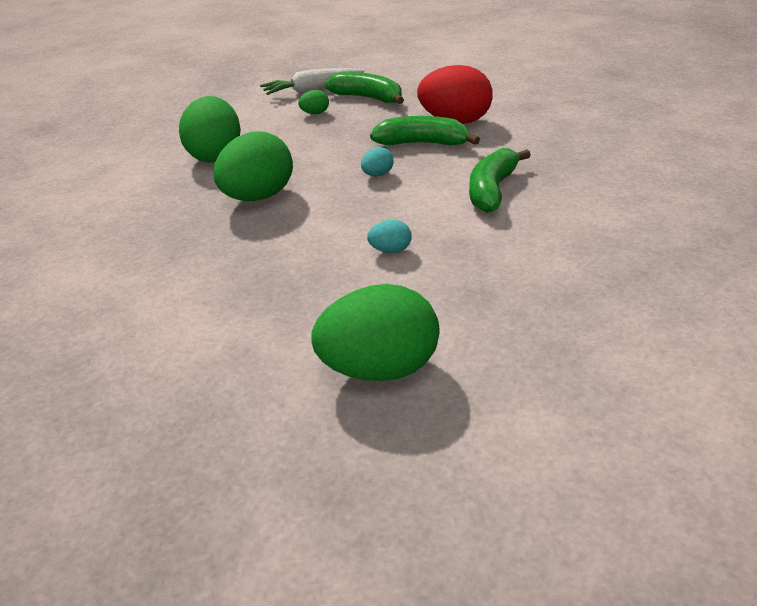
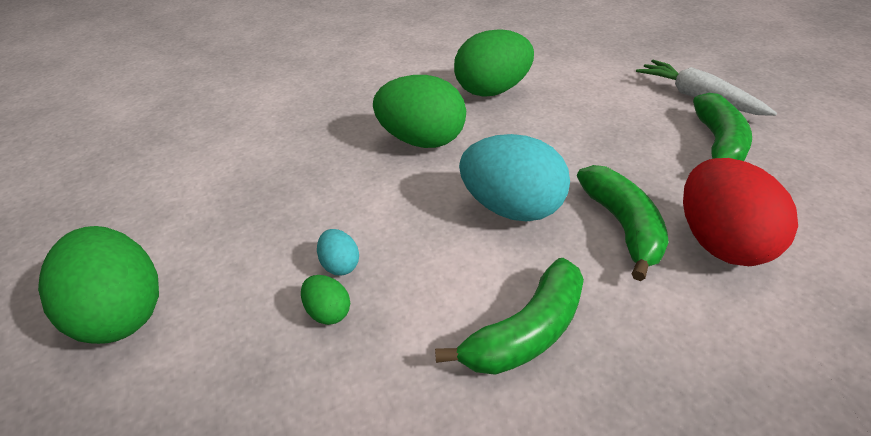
camera: 70 degrees right, 5 degrees up
(315, 113) = (636, 118): green egg -> green egg (328, 312)
(377, 175) = (511, 208): turquoise egg -> turquoise egg, size x2.26
(492, 190) = (526, 332): green banana -> green banana turned 135 degrees clockwise

